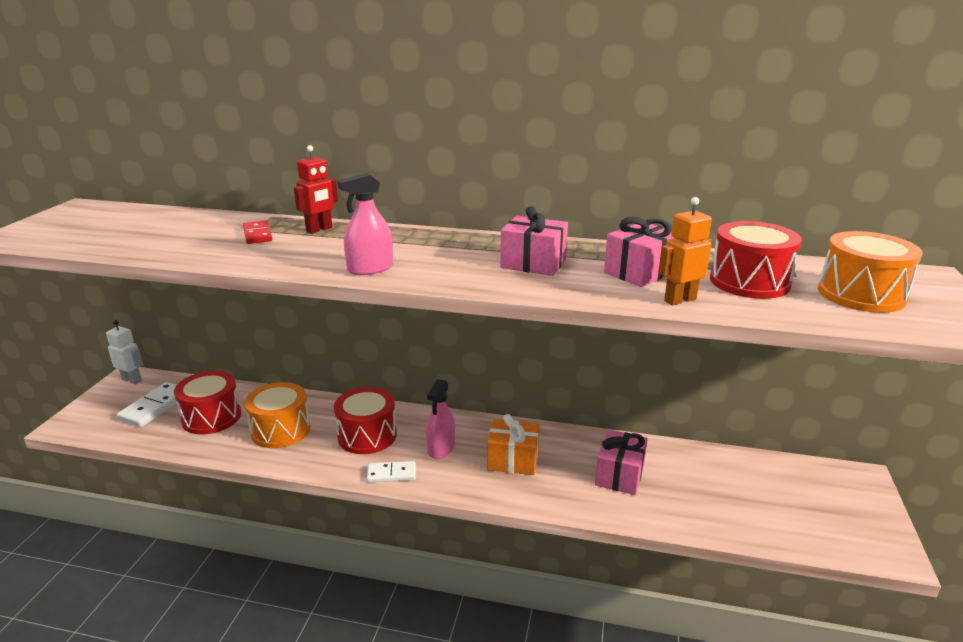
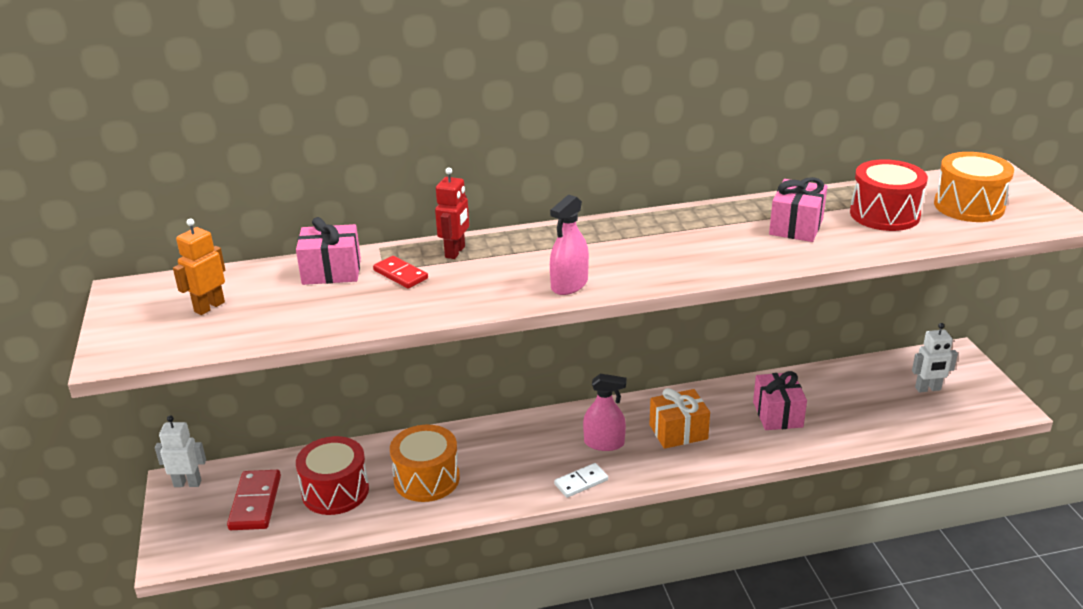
camera: 25 degrees left, 5 degrees up
(155, 407) = (255, 503): white domino -> red domino
(367, 435) = (521, 455): red drum -> none
(441, 448) = (604, 443): pink spray bottle -> pink spray bottle turned 75 degrees counterclockwise
(533, 263) = (702, 240): pink gift -> pink gift (331, 271)
(679, 300) = (852, 247): orange robot -> orange robot (209, 307)
(801, 502) = (928, 389): none -> white robot

